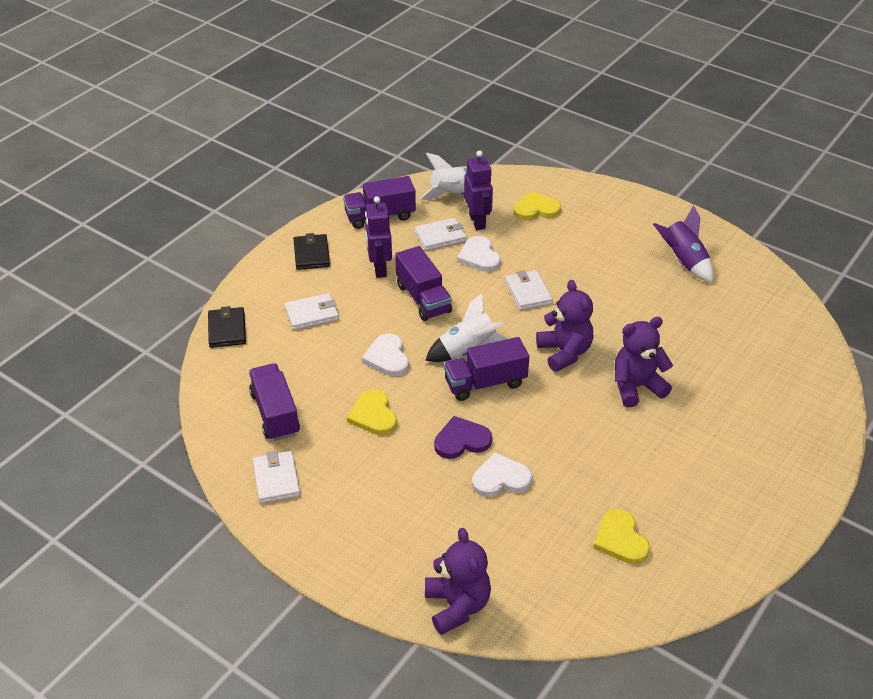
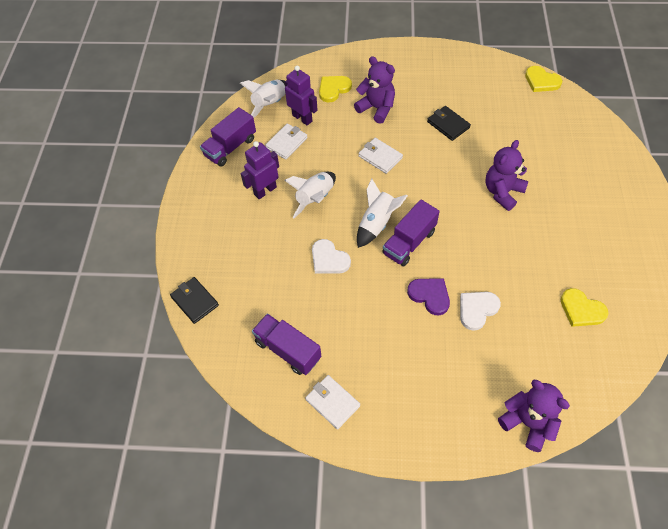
camera: 30 degrees left, 15 degrees up
(311, 254) = (206, 204): black wallet -> black wallet (448, 125)
(312, 314) = (247, 253): white wallet -> none
(373, 415) = (356, 310): yellow heart -> yellow heart (541, 81)
(379, 268) = (265, 190): purple robot -> purple robot turned 90 degrees clockwise
(423, 298) = (315, 199): purple truck -> white rocket
(461, 440) = (430, 296): purple heart -> purple heart turned 90 degrees clockwise
(479, 256) = (326, 145): white heart -> none
(564, 352) = (439, 191): purple teddy bear -> purple teddy bear (376, 108)
(684, 261) = (457, 83): purple rocket -> none

